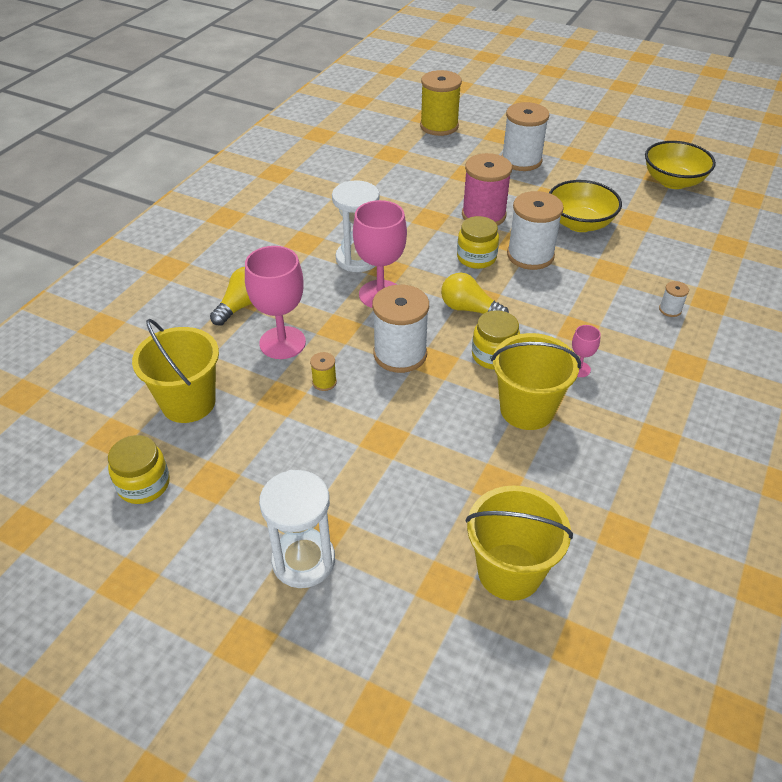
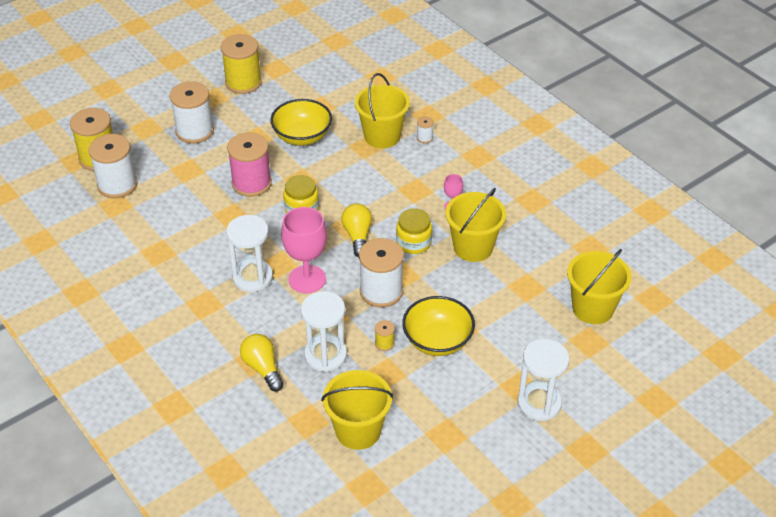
camera: 65 degrees left, 0 degrees up
(144, 484) = (428, 476): yellow jar -> none
(282, 343) = (325, 355): pink goblet -> white hourglass
(469, 309) = (357, 236): yellow light bulb -> yellow light bulb turned 120 degrees clockwise
(530, 255) = (320, 179): white spool -> white spool (117, 185)
(616, 164) = (243, 82): none -> yellow spool
(638, 277) = (382, 136): none -> yellow bucket
(673, 181) = (289, 66): yellow bowl -> yellow bowl (437, 341)

